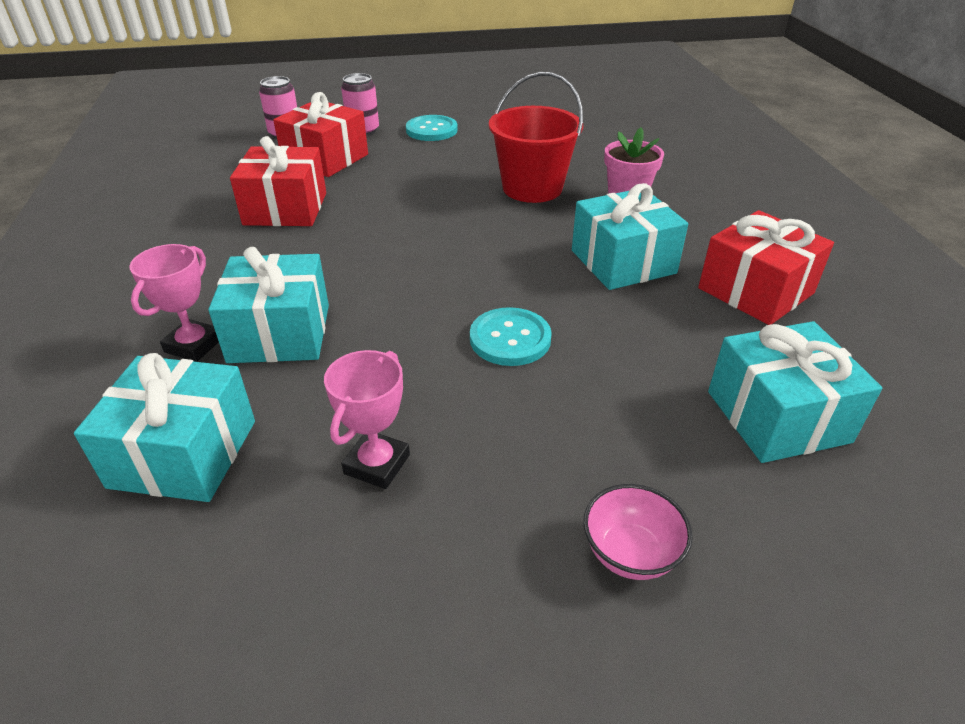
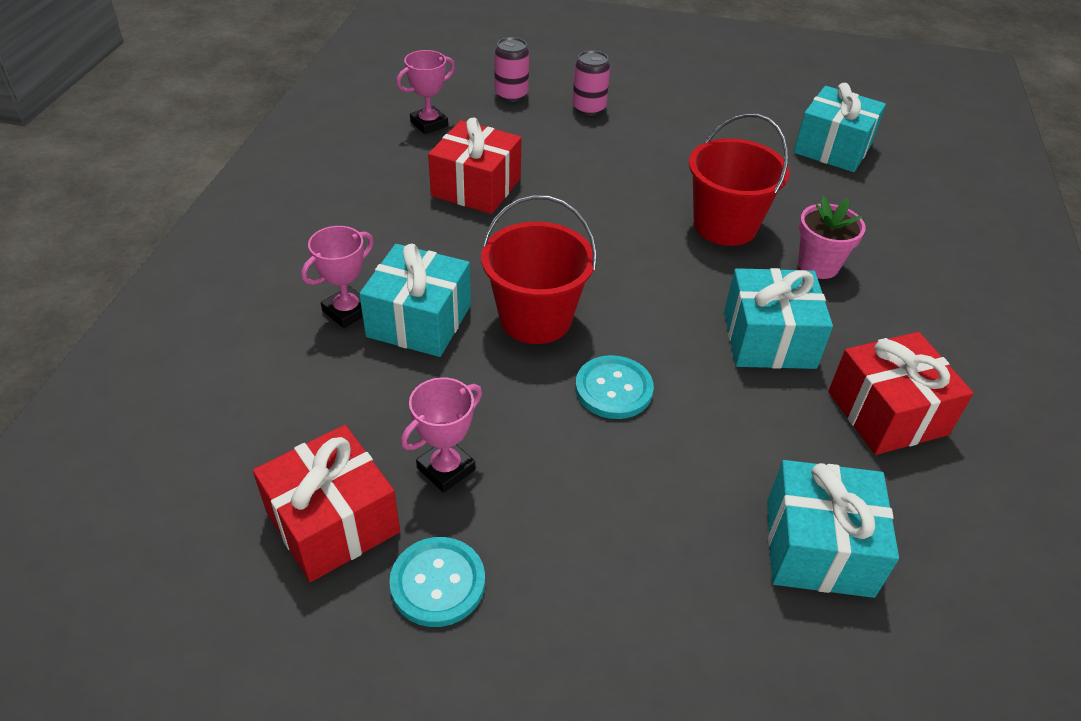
camera: 20 degrees right, 5 degrees up
(184, 453) = (306, 408): turquoise gift -> turquoise gift (833, 148)
(213, 170) = (429, 124): none -> pink trophy
(325, 159) = (537, 136): red gift -> red gift (333, 522)
(400, 300) = (535, 318): none -> red bucket
(431, 130) = (658, 124): turquoise button -> turquoise button (438, 583)
(630, 553) = (609, 617): pink bowl -> none

